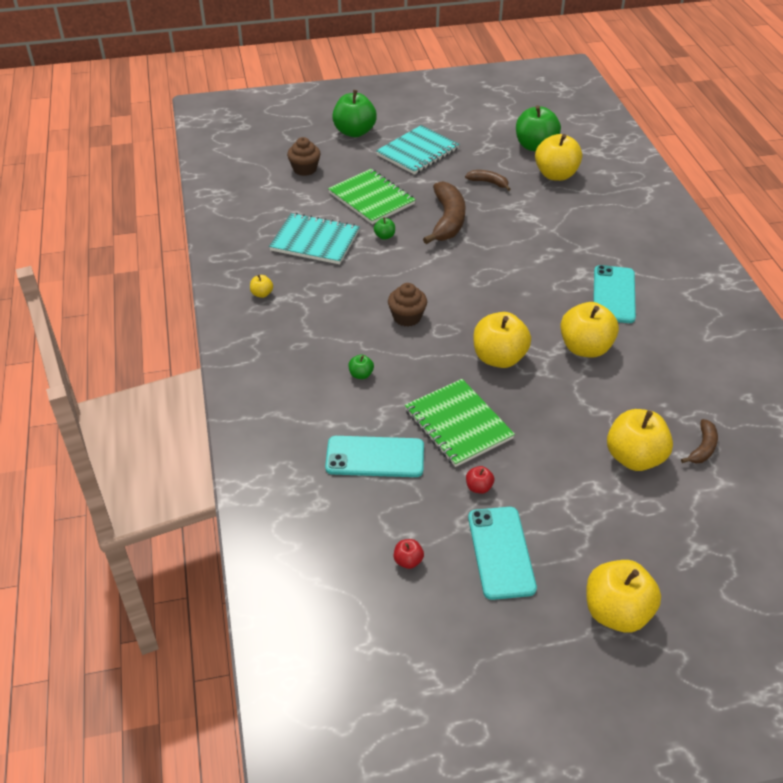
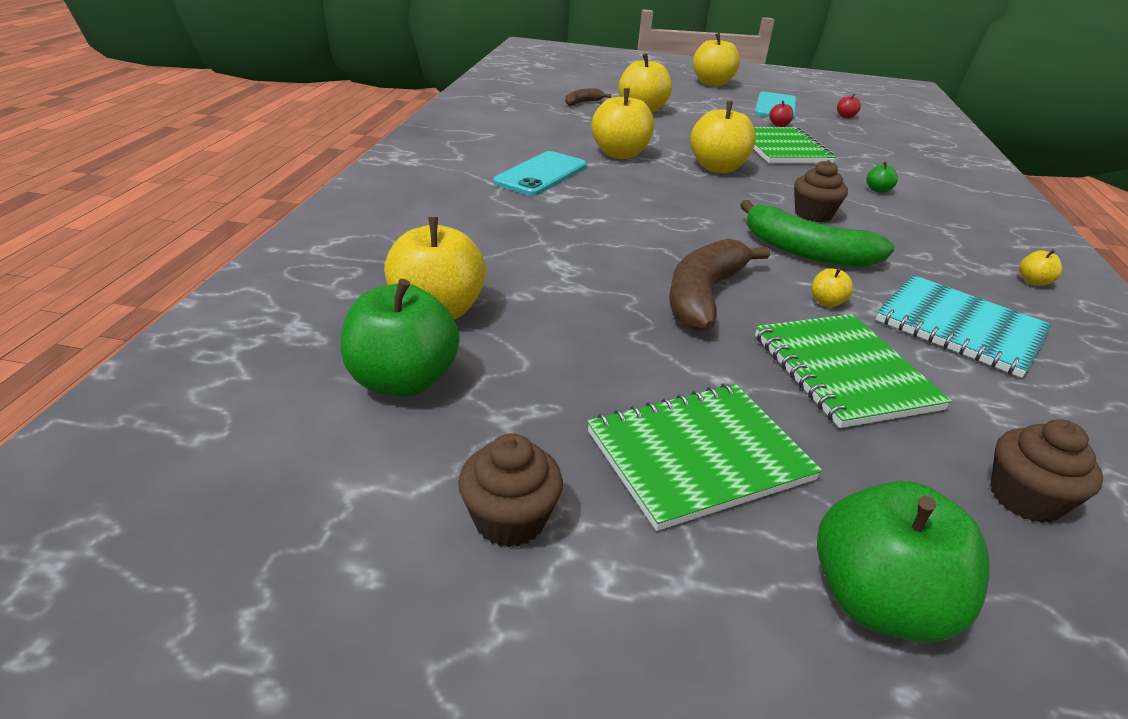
camera: 160 degrees left, 10 degrees down
(375, 457) = (866, 151): turquoise phone -> none
(384, 236) = (827, 302): green apple -> yellow apple
(403, 273) = (806, 252): none -> green banana
(417, 152) = (698, 455): turquoise notebook -> green notebook
(463, 122) = (510, 519): none -> brown cupcake
(488, 182) = (581, 334): brown banana -> none

